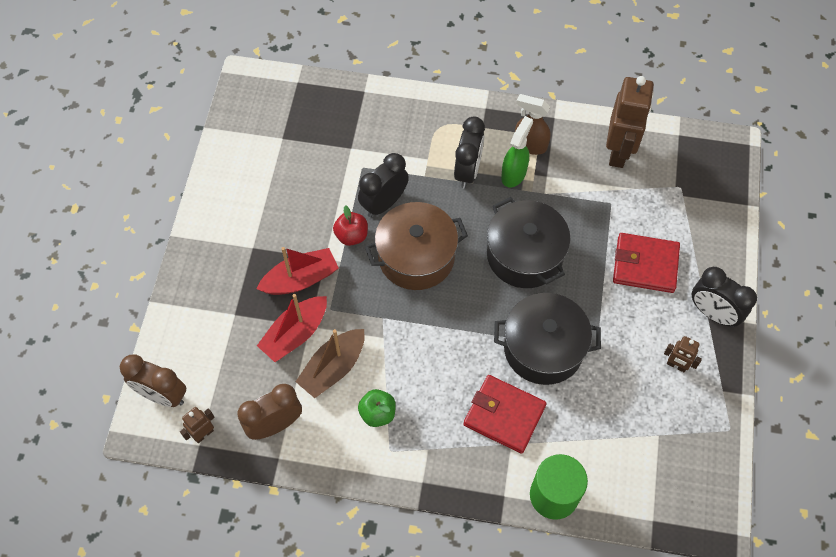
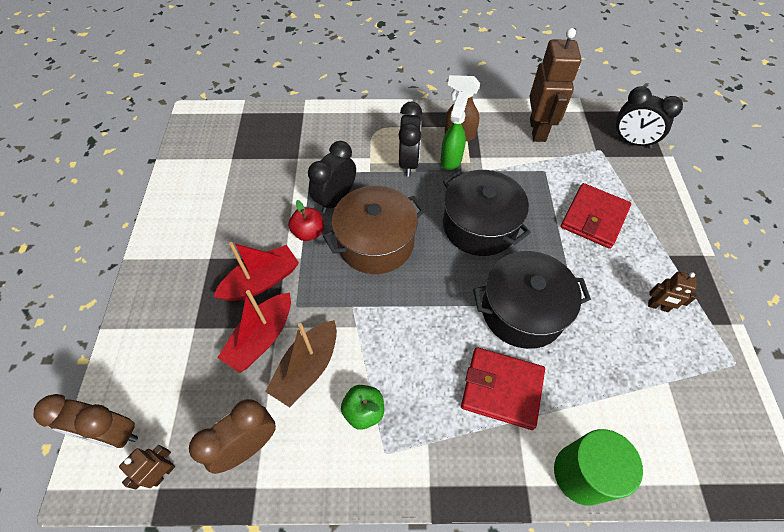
camera: 10 degrees left, 5 degrees down
(645, 265) = (593, 218): red wallet -> red wallet turned 60 degrees counterclockwise
(713, 313) = (672, 251): black clock -> black clock (631, 142)

